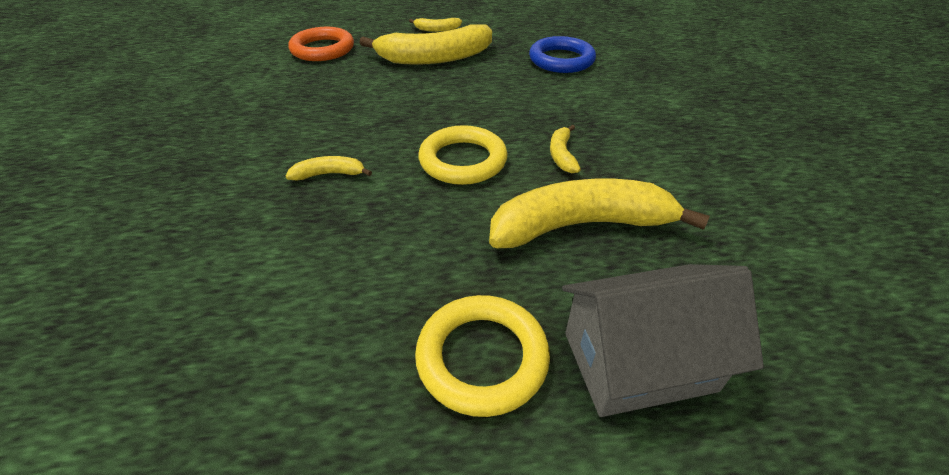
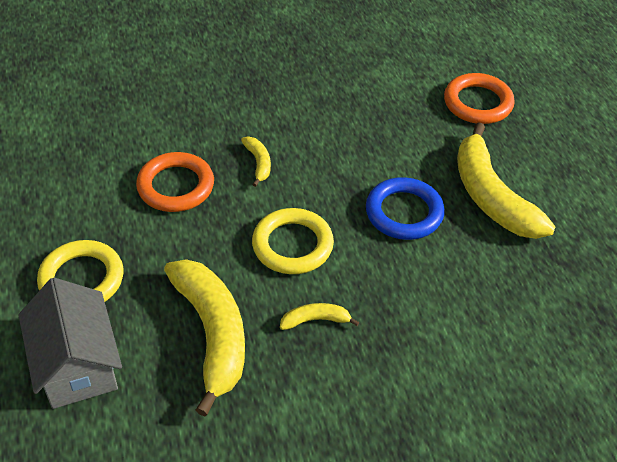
camera: 80 degrees right, 5 degrees up
(334, 246) = (176, 186): none -> orange ring
(436, 29) = (572, 186): yellow banana -> none
(561, 60) = (533, 318): blue ring -> blue ring (404, 212)

